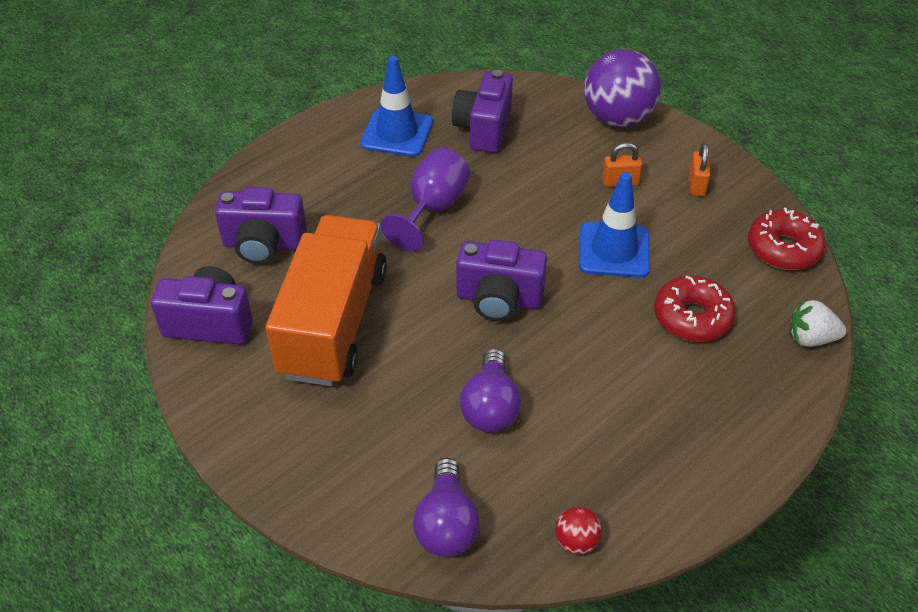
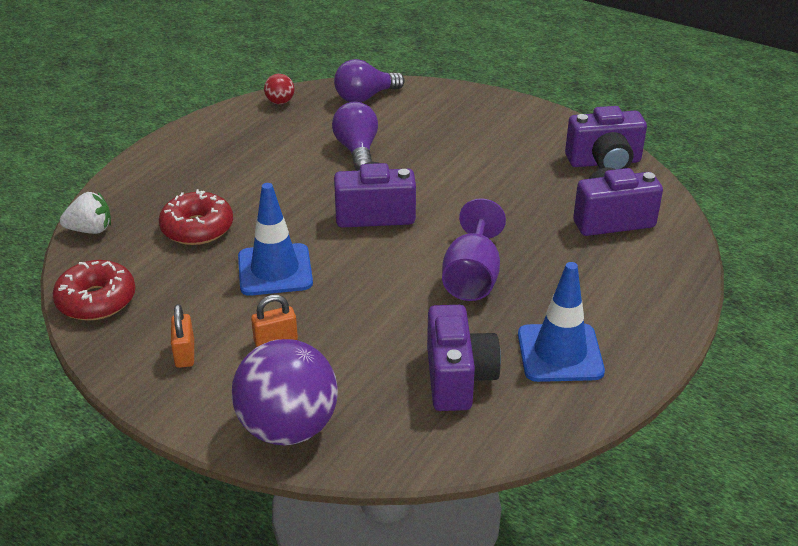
camera: 165 degrees right, 10 degrees down
(334, 322) = (506, 177): orange truck -> none
(446, 524) = (365, 97): purple light bulb -> purple light bulb turned 105 degrees counterclockwise

